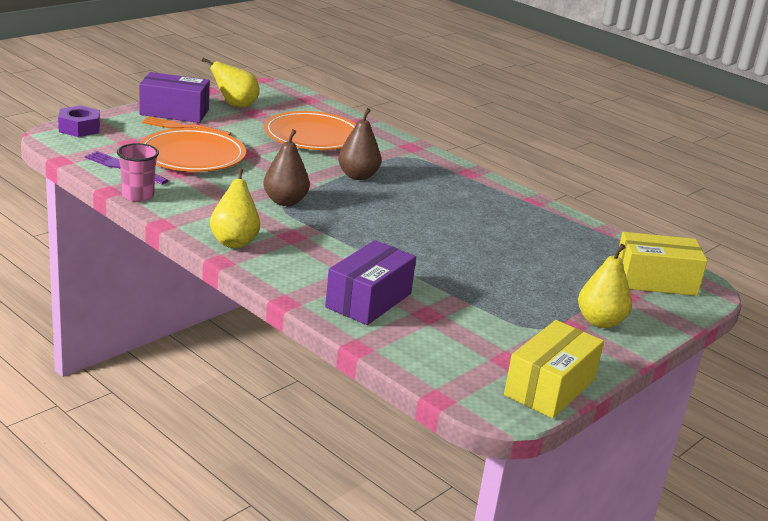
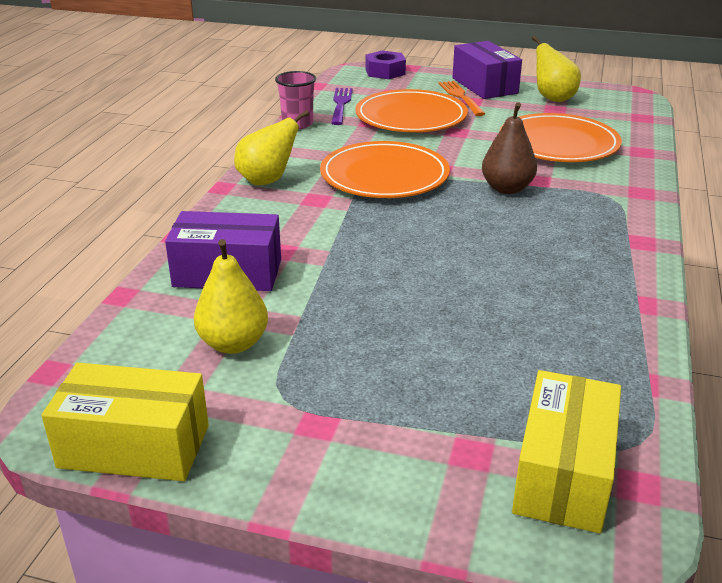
camera: 65 degrees right, 5 degrees up
(285, 201) = (384, 176): brown pear -> orange plate
(600, 322) = (359, 447): yellow pear -> yellow pear (233, 344)
(655, 281) = (563, 474): yellow box -> yellow box turned 45 degrees clockwise

